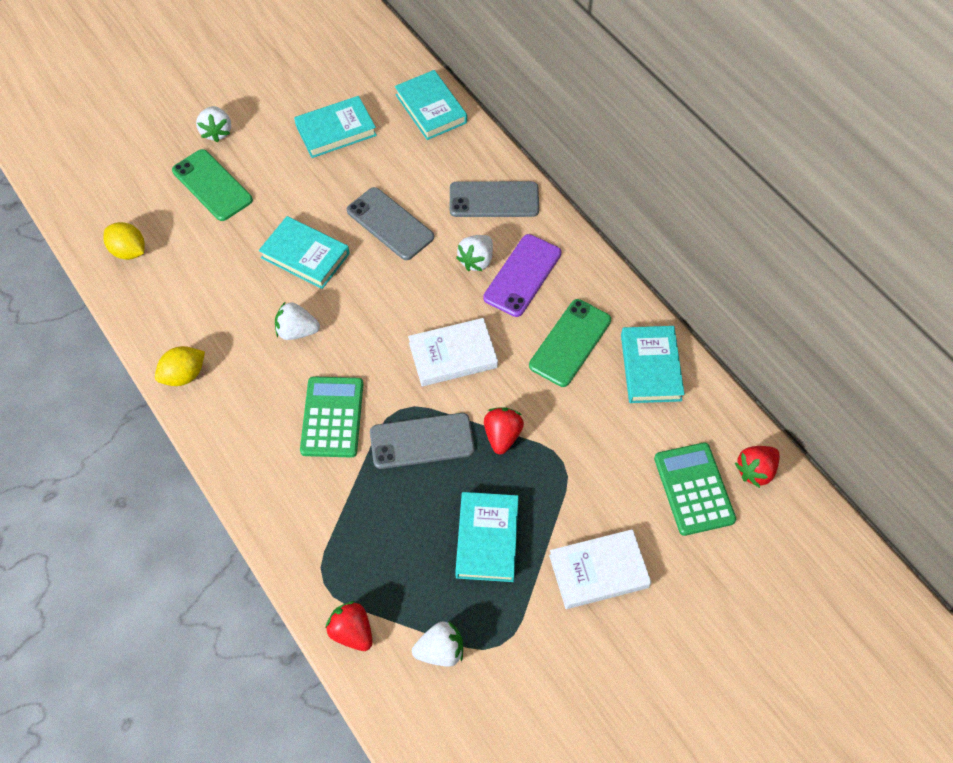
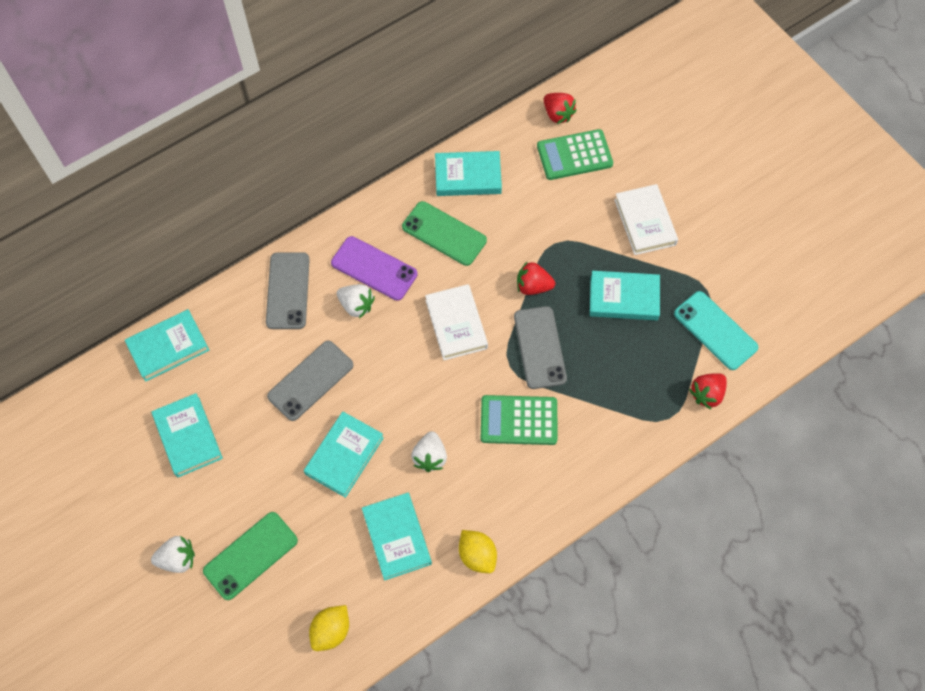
camera: 90 degrees left, 5 degrees up
(213, 303) = (396, 537): none -> turquoise book
(440, 650) = (715, 330): white strawberry -> turquoise phone

